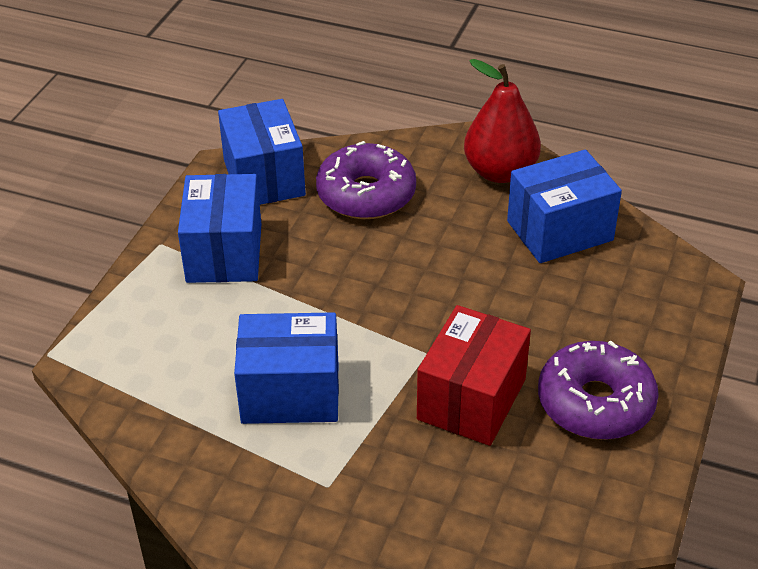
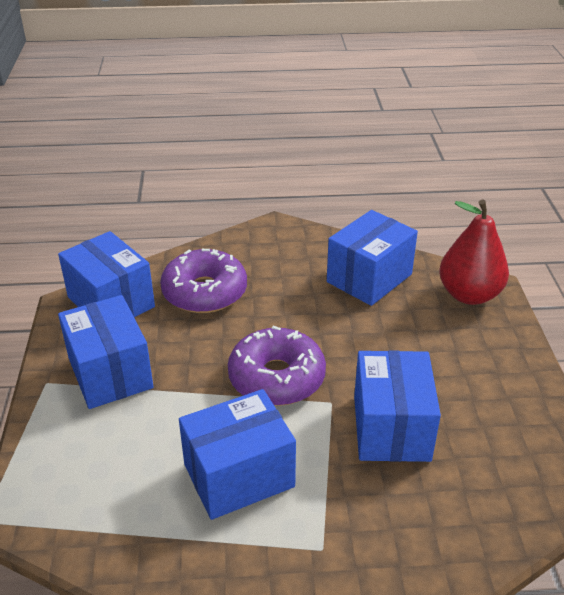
camera: 25 degrees left, 5 degrees down
(471, 399) = (391, 428): red box -> blue box
(500, 172) = (298, 248): red pear -> red pear (469, 295)
(595, 403) = (484, 398): purple donut -> purple donut (276, 378)

